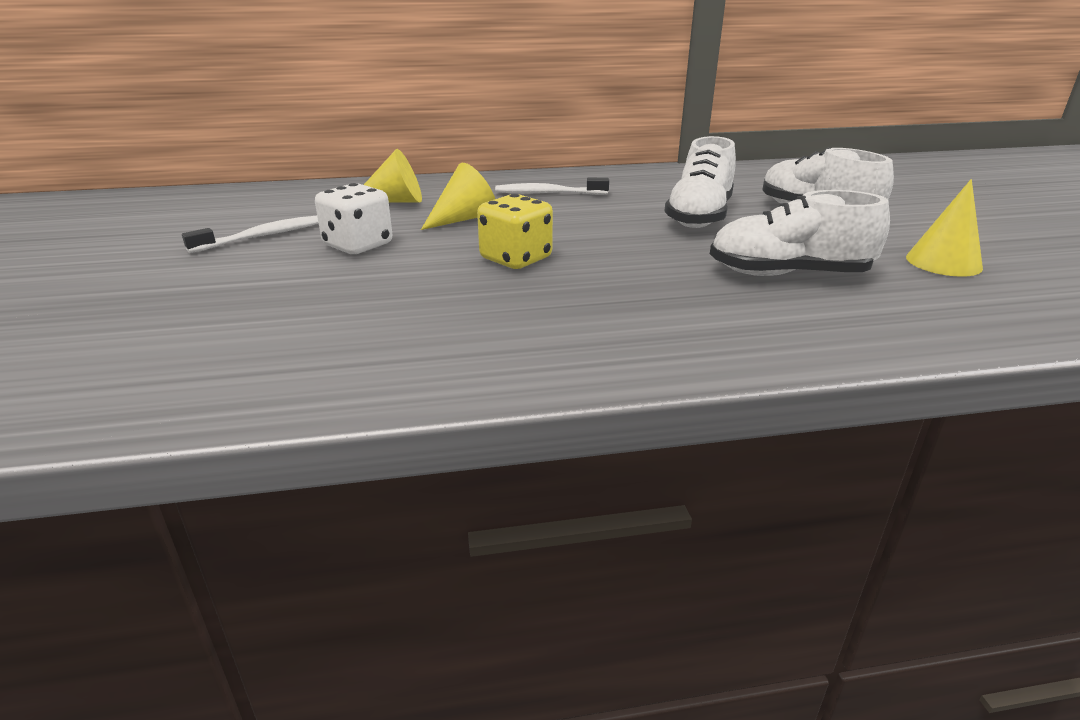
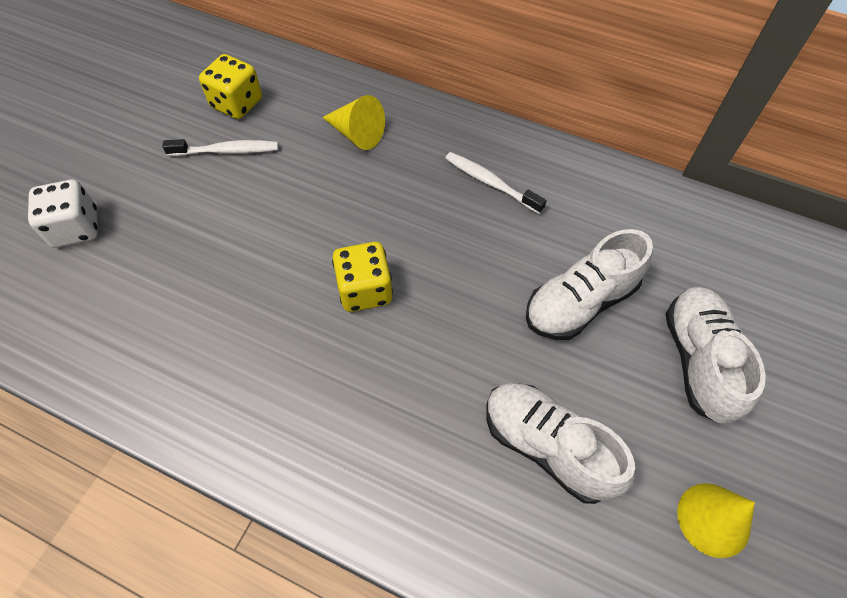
camera: 35 degrees right, 30 degrees up
(242, 214) = (237, 103): none -> yellow dice
(358, 245) = (276, 202): white dice -> white dice (76, 228)
(464, 218) = (383, 197): yellow cone -> none

